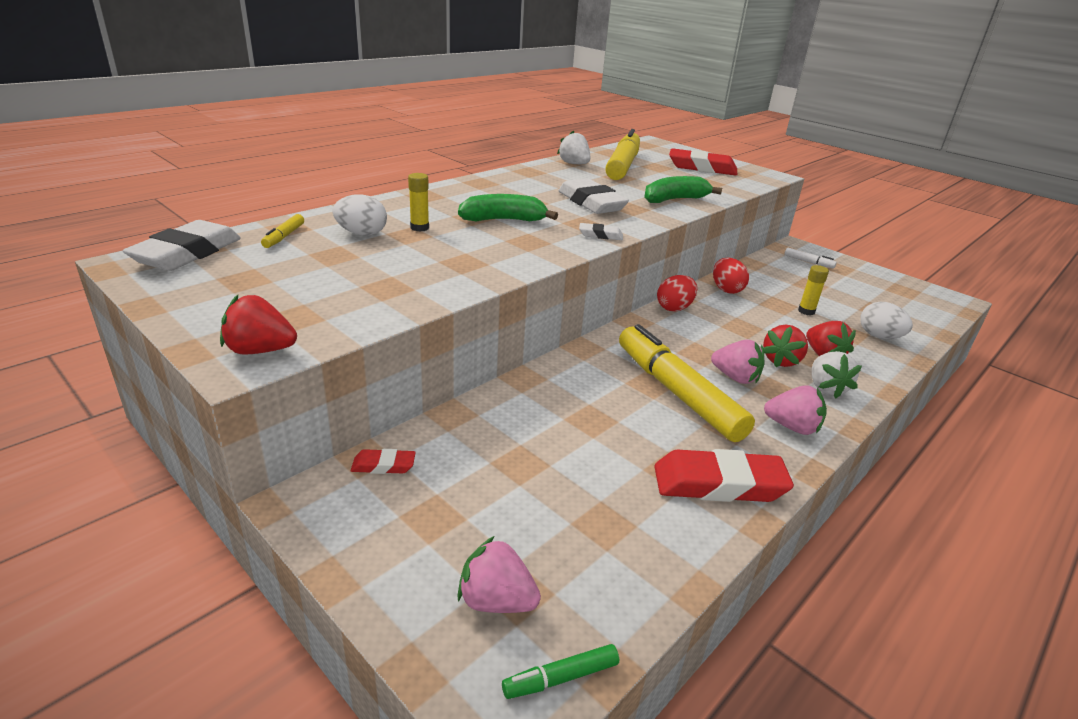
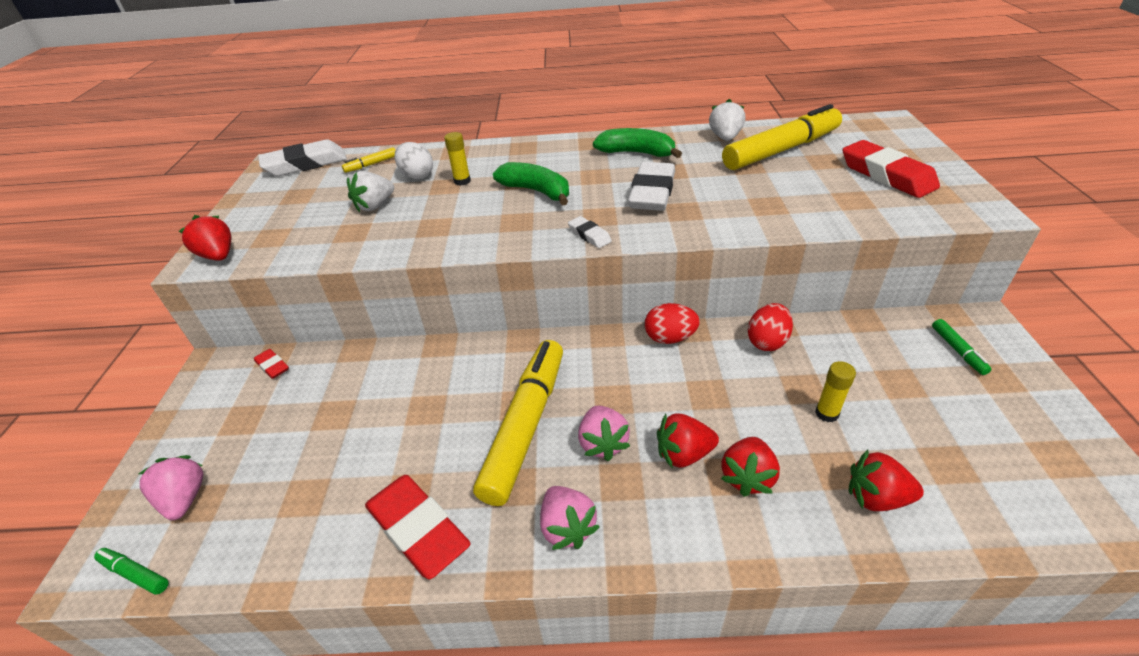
camera: 50 degrees right, 10 degrees up
(674, 199) = (756, 213): green banana -> green banana (636, 153)
(808, 262) = (957, 351): white marker -> green marker
(826, 388) = (679, 514): white strawberry -> white strawberry (375, 206)
(879, 336) = (876, 497): white egg -> red strawberry

